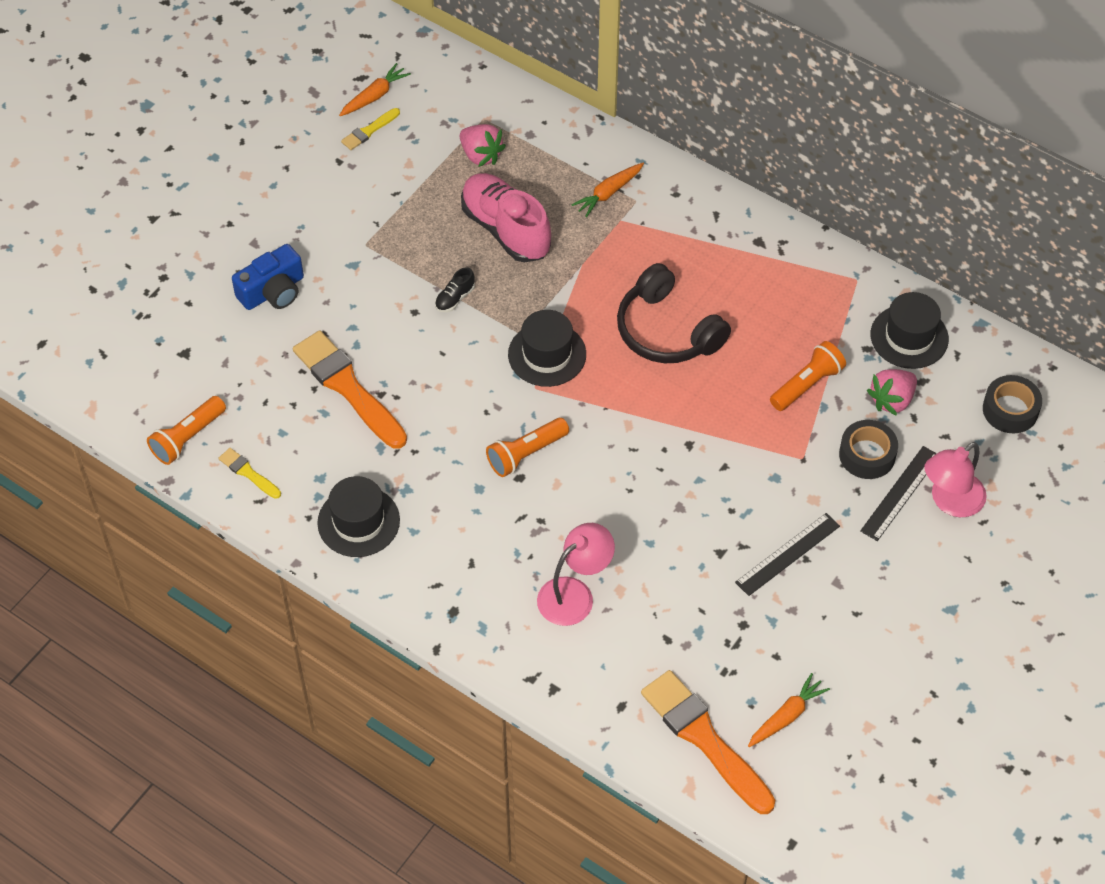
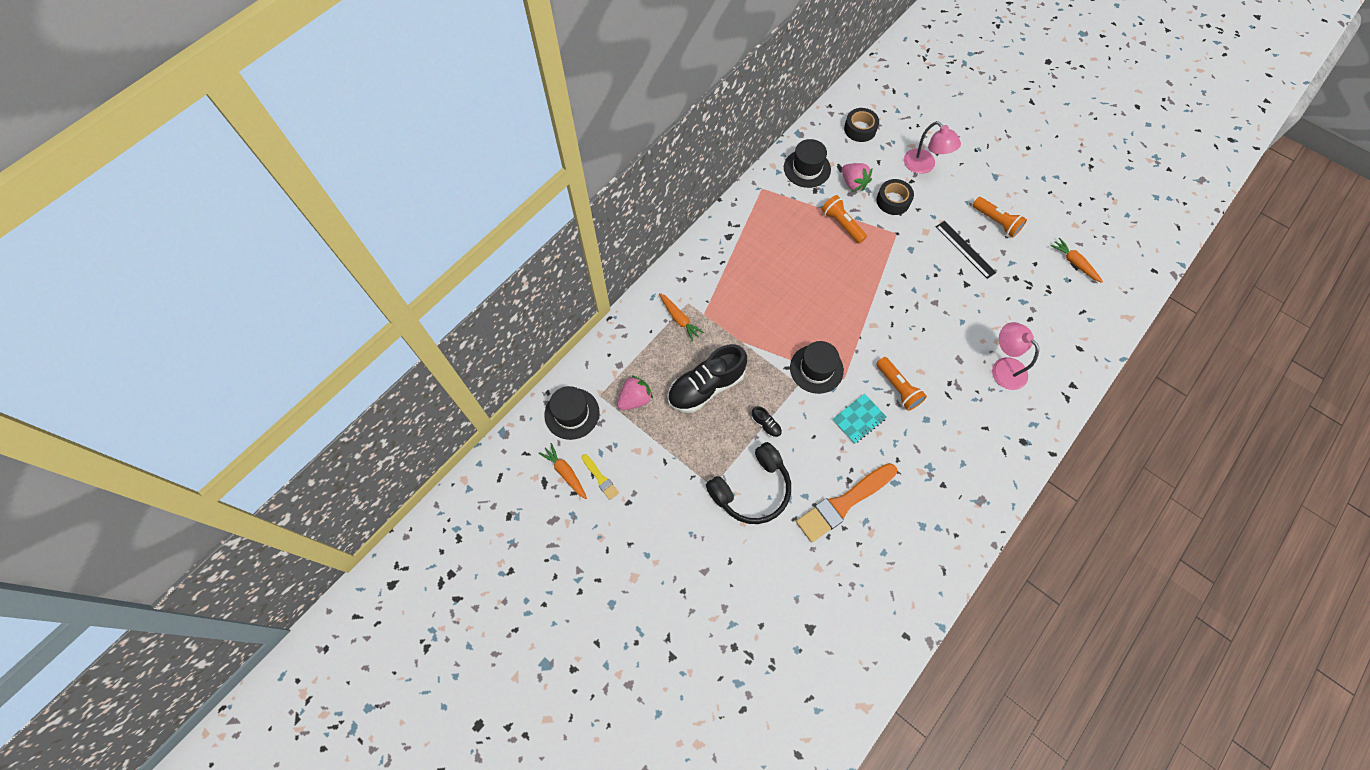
camera: 85 degrees left, 10 degrees up
(187, 438) = (890, 626): orange flashlight -> orange flashlight (996, 222)
(248, 473) = (920, 578): yellow brush -> none
(273, 291) = (753, 557): blue camera -> none
(358, 521) = (957, 500): black hat -> black hat (572, 413)
(472, 405) = (859, 419): none -> turquoise notebook
(505, 229) = (706, 387): pink shoe -> black shoe
(667, 330) = (798, 295): black headphones -> black headphones (751, 489)
(704, 738) = (1095, 306): orange brush -> none
(900, 493) = (919, 188): black ruler -> none

